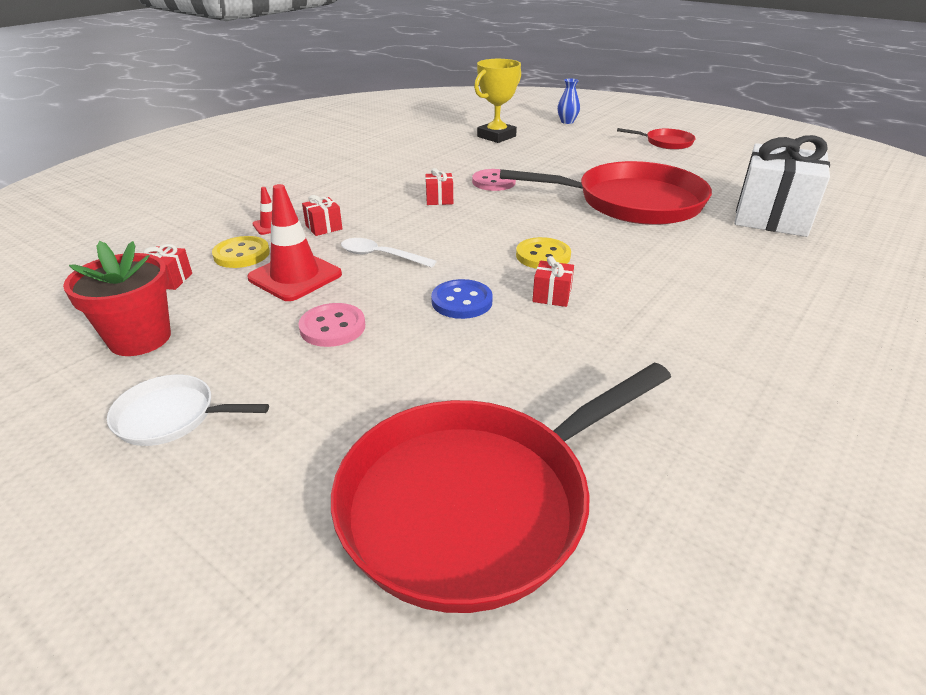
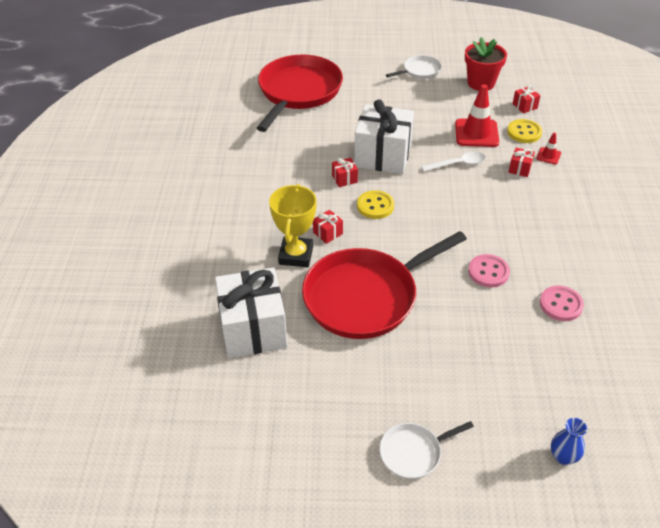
camera: 145 degrees right, 10 degrees up
(332, 327) = (419, 119): pink button -> pink button (561, 304)
(439, 199) = (496, 229): red gift -> red gift (328, 233)
(462, 301) = (383, 156): blue button -> white gift
(496, 136) = (583, 362): yellow trophy -> yellow trophy (296, 255)
(666, 143) = (413, 453): red pan -> white pan

